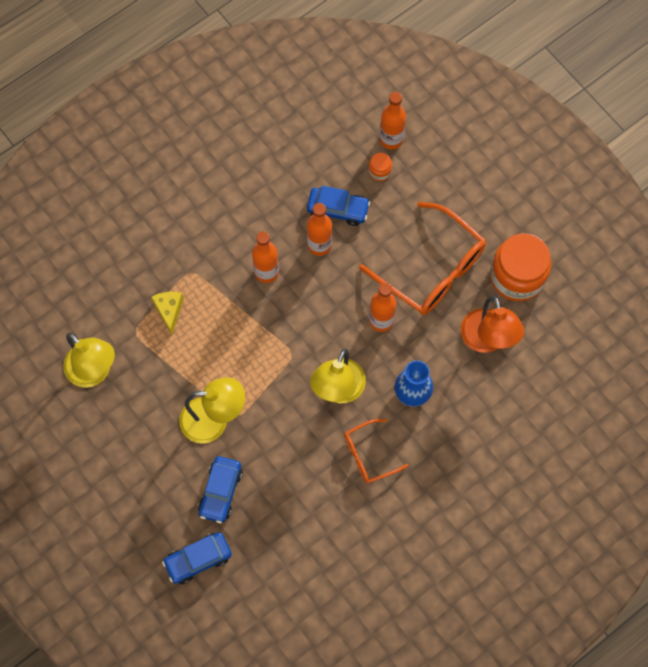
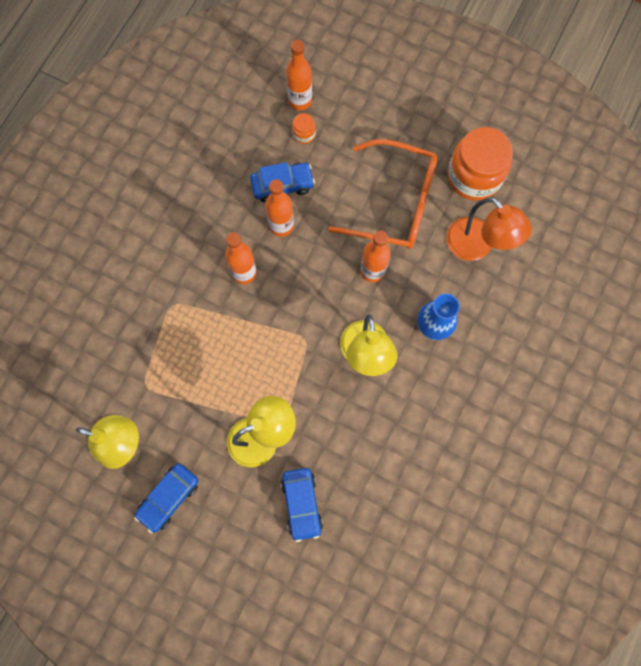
camera: 25 degrees left, 5 degrees up
(169, 311) = (169, 350): yellow cheese -> none
(198, 559) = (312, 581): blue car -> blue car (169, 498)
(368, 455) = (423, 402): orange glasses -> none

